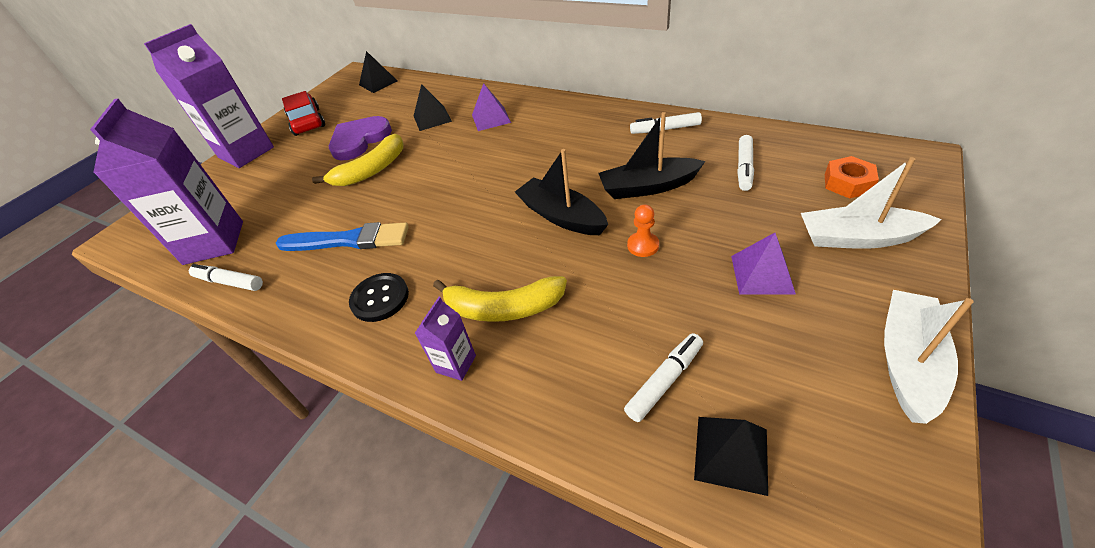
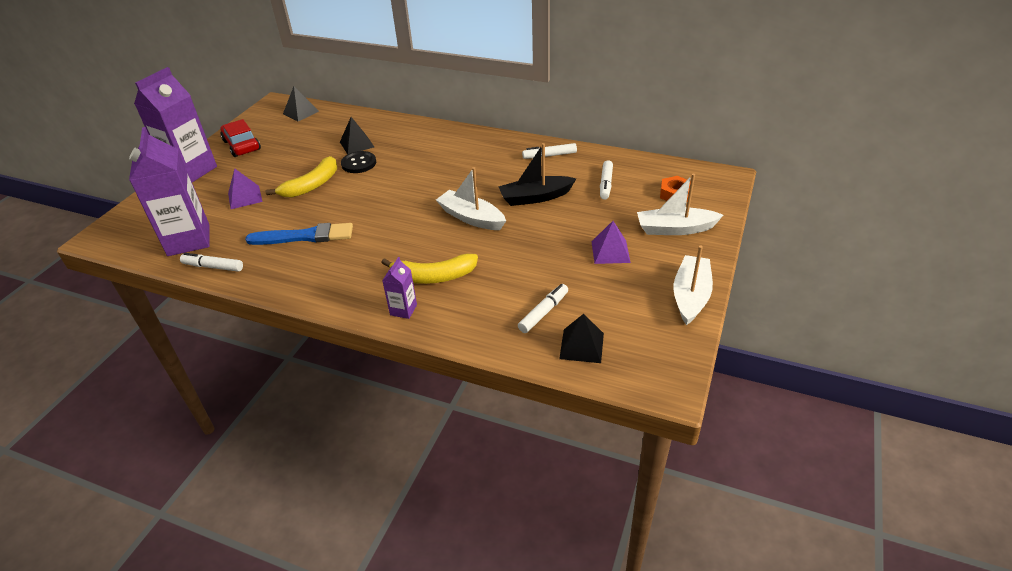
camera: 10 degrees left, 5 degrees down
(359, 140) = (295, 161): purple heart -> none
(380, 298) = (339, 274): black button -> black button (359, 163)
(491, 118) = (408, 145): purple pyramid -> purple pyramid (245, 197)
(561, 216) = (471, 218): black boat -> white boat
(643, 245) = (531, 236): orange pawn -> none

